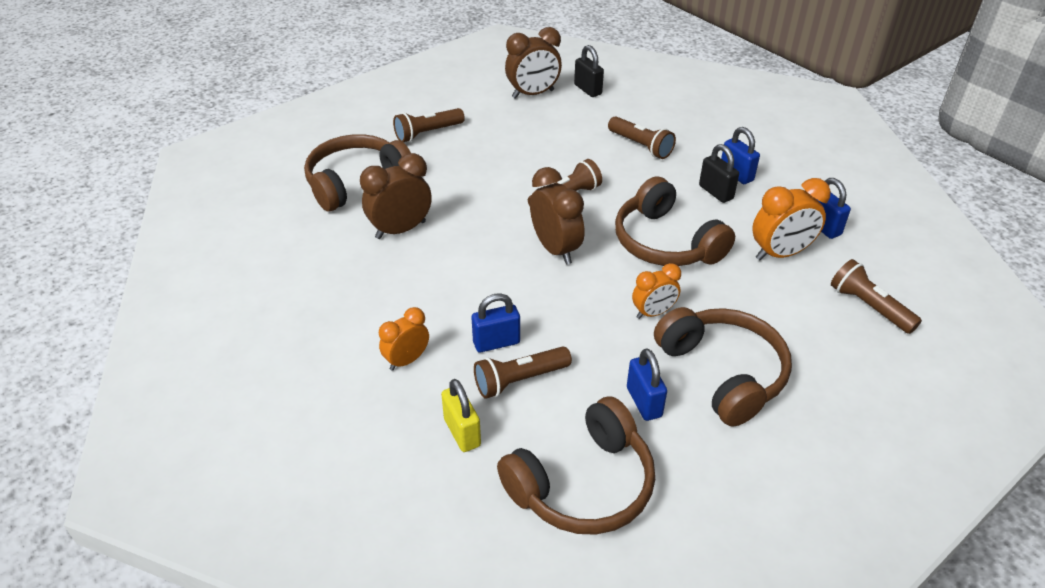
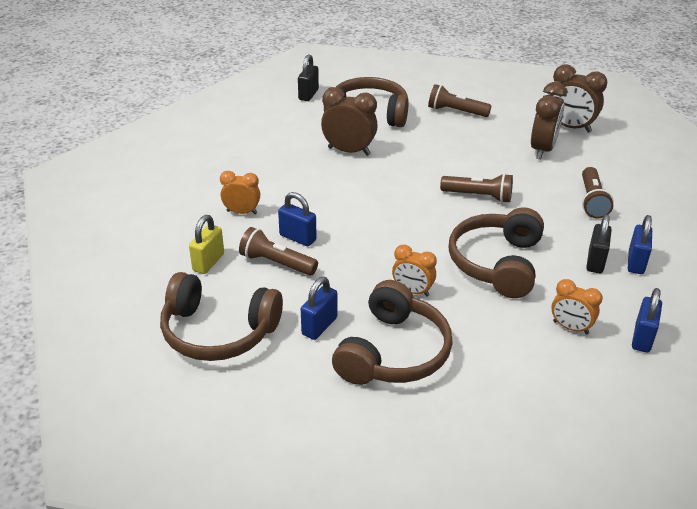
camera: 50 degrees right, 5 degrees down
(555, 249) = (417, 218): brown clock -> brown clock (542, 150)
(587, 89) = (618, 146): black padlock -> black padlock (308, 94)
(780, 254) = (570, 327): orange clock -> orange clock, size x0.64
(869, 307) = (576, 406): brown flashlight -> none

